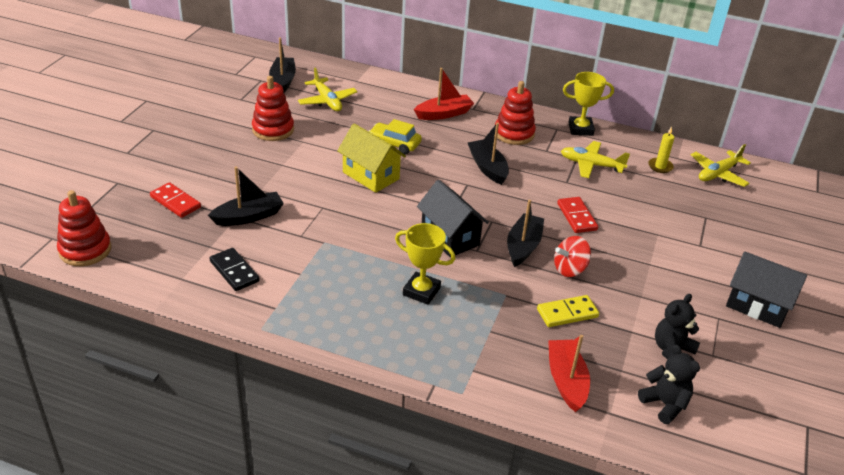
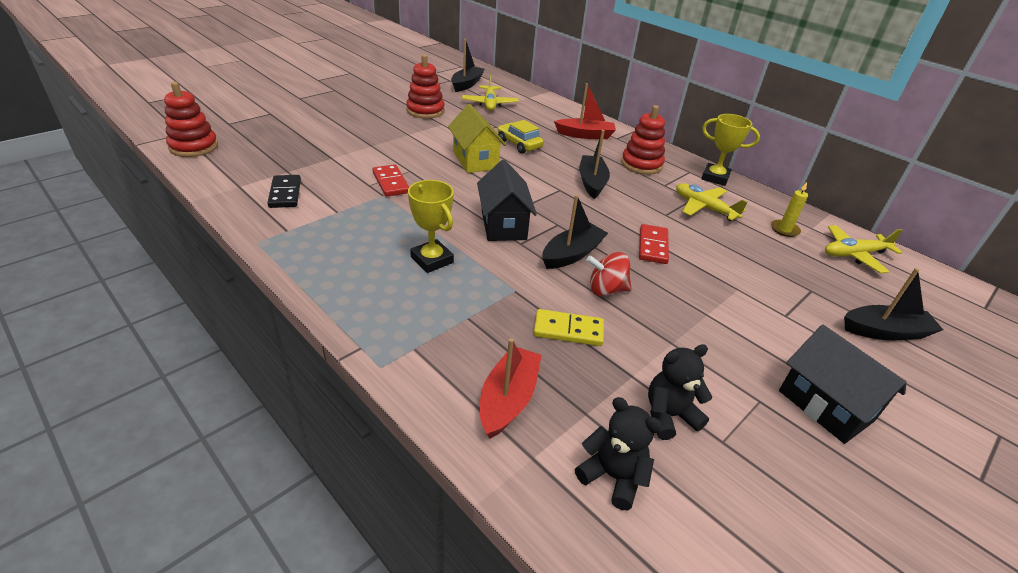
camera: 25 degrees right, 0 degrees up
(175, 202) = (296, 136): red domino -> red domino (391, 183)
(248, 216) = (341, 160): black boat -> black boat (885, 331)
(665, 404) = (613, 476): black teddy bear -> black teddy bear turned 45 degrees counterclockwise

